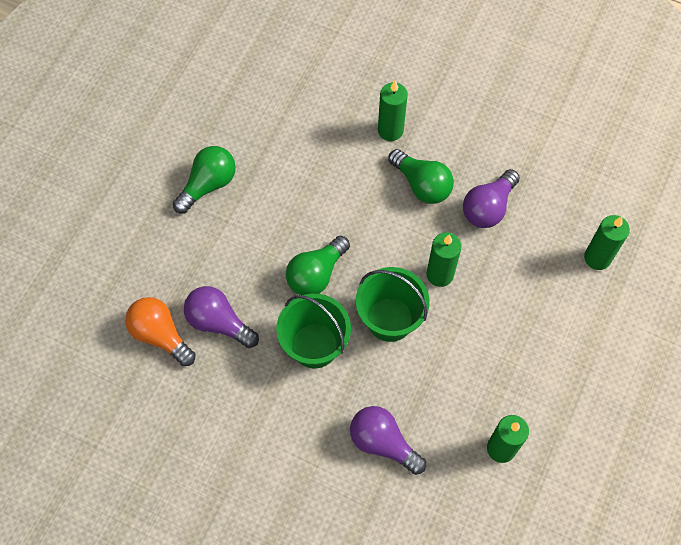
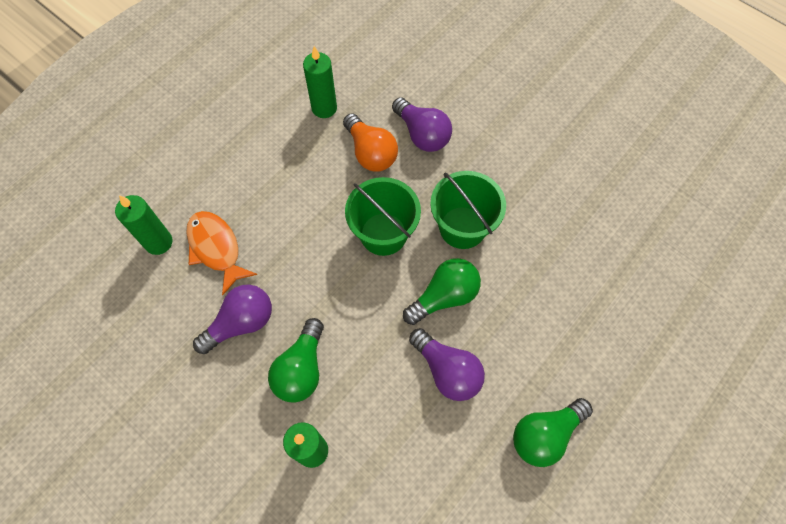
camera: 165 degrees left, 0 degrees up
(160, 335) = (613, 274): orange light bulb -> orange light bulb (370, 153)
(219, 322) = (553, 272): purple light bulb -> purple light bulb (447, 370)
(422, 185) = (301, 369): green light bulb -> green light bulb turned 135 degrees counterclockwise
(440, 274) = (319, 265): green candle -> none
(541, 265) = (216, 248): none -> orange fish

